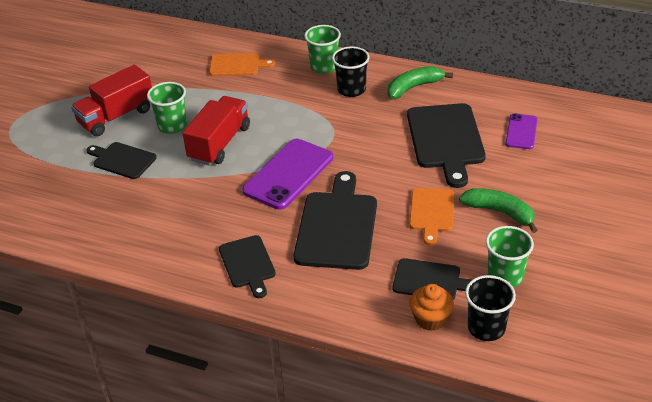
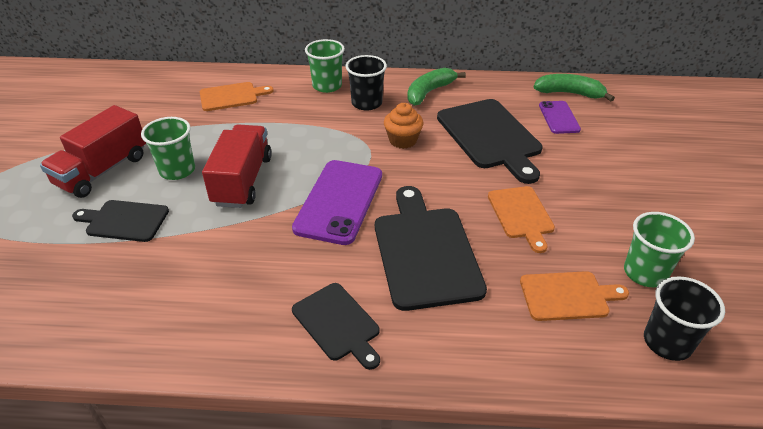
camera: 20 degrees left, 0 degrees up
(430, 280) = (567, 296): black cutting board -> orange cutting board
(430, 319) = (598, 346): orange cupcake -> orange cupcake (403, 140)
(500, 212) = (591, 201): green banana -> green banana (569, 93)

